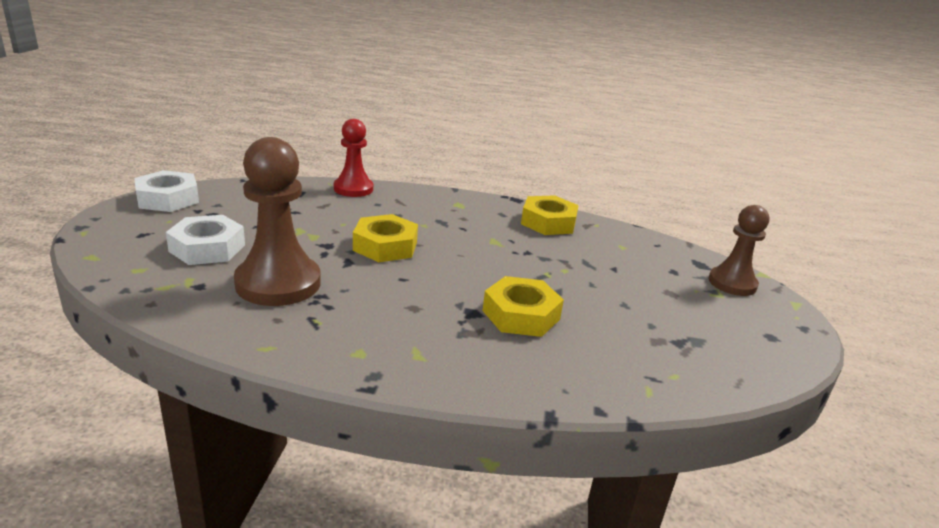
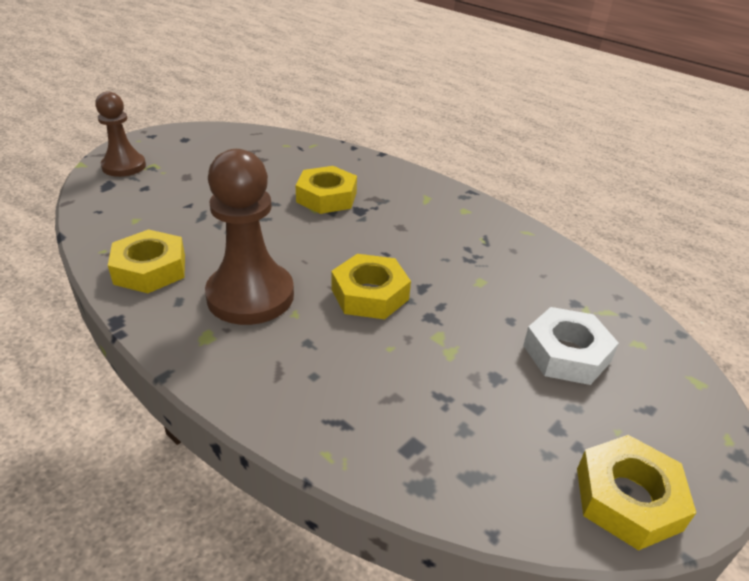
camera: 145 degrees left, 10 degrees up
(168, 199) = (627, 498): white nut -> yellow nut
(278, 283) = (502, 282): brown pawn -> brown pawn (250, 296)
(353, 189) = (318, 428): red pawn -> none

